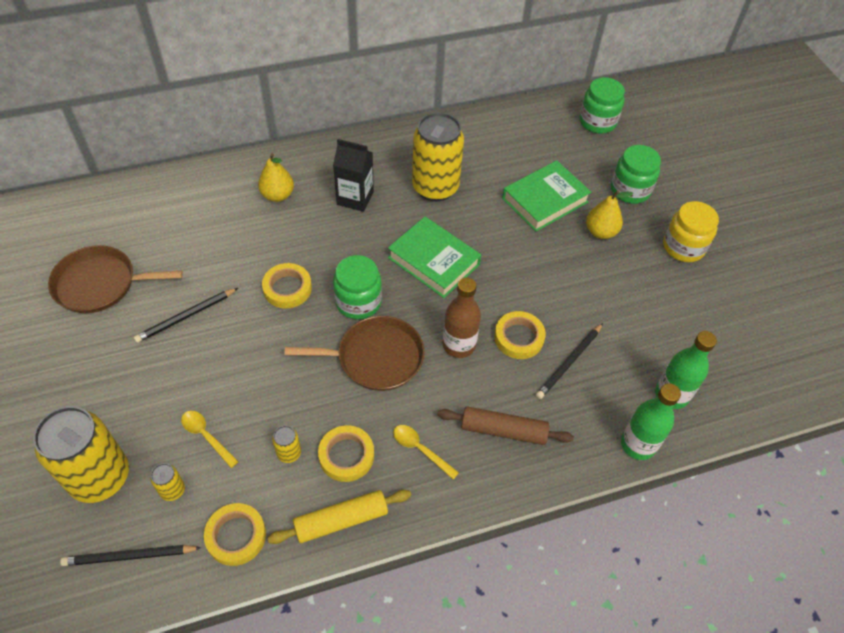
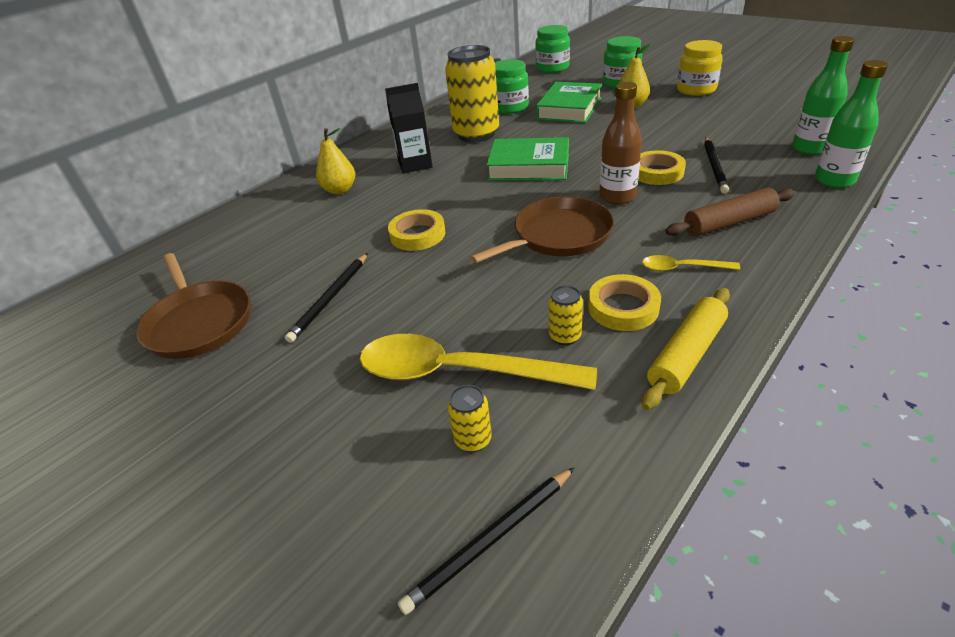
camera: 25 degrees left, 15 degrees down
(100, 284) = (199, 322): brown pan -> brown pan turned 90 degrees counterclockwise
(100, 477) = (364, 482): yellow can -> none
(206, 436) = (458, 372): yellow spoon -> yellow spoon, size x2.17
(236, 536) = (597, 434): yellow tape -> none
(358, 302) = (496, 213): green jar -> green jar (509, 107)

